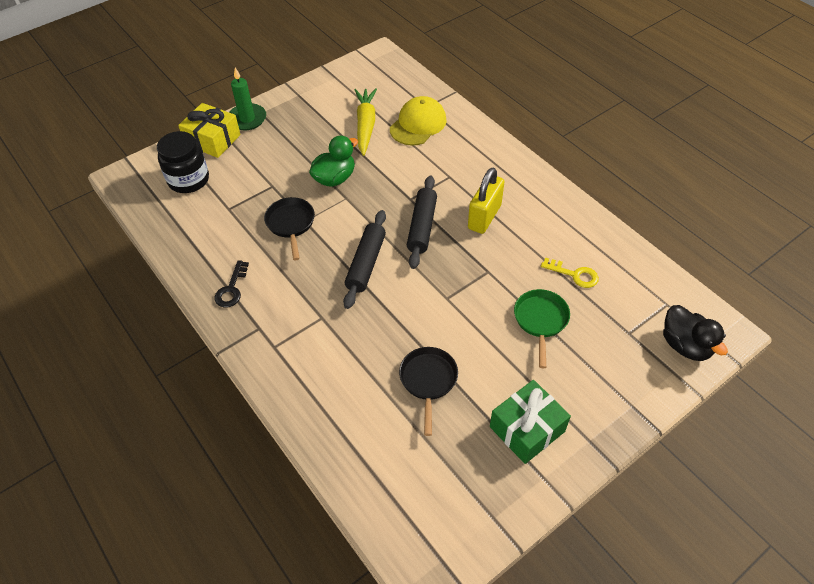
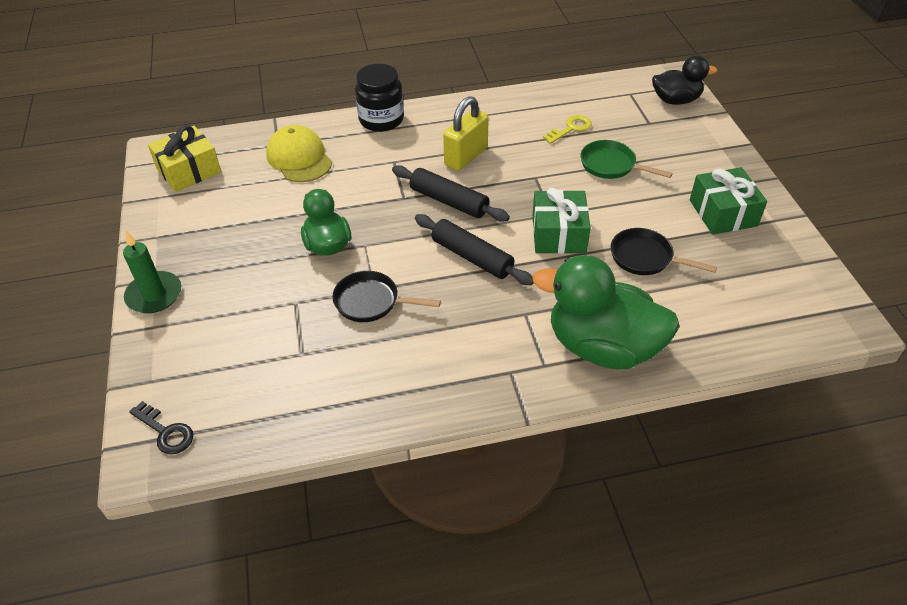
camera: 65 degrees left, 5 degrees down
(188, 180) = (216, 383): black jar -> black jar (381, 120)
(213, 140) = (161, 339): yellow gift -> yellow gift (189, 170)
(231, 289) = (437, 383): black key -> black key (166, 432)
(308, 379) = (602, 347): none -> green duck
(365, 125) = (264, 196): yellow carrot -> none
(424, 310) = (559, 234): none -> green gift
(484, 217) = (466, 156): yellow padlock -> yellow padlock turned 75 degrees clockwise

